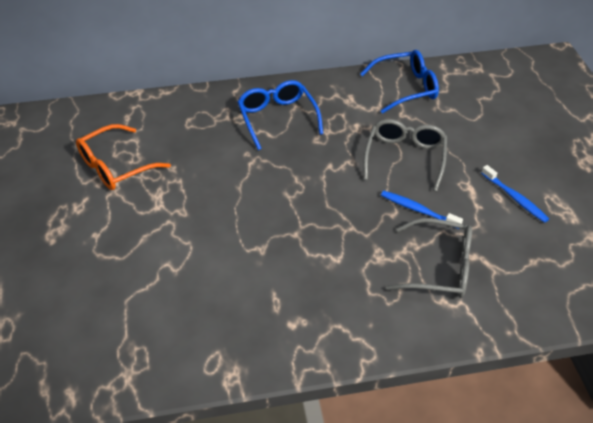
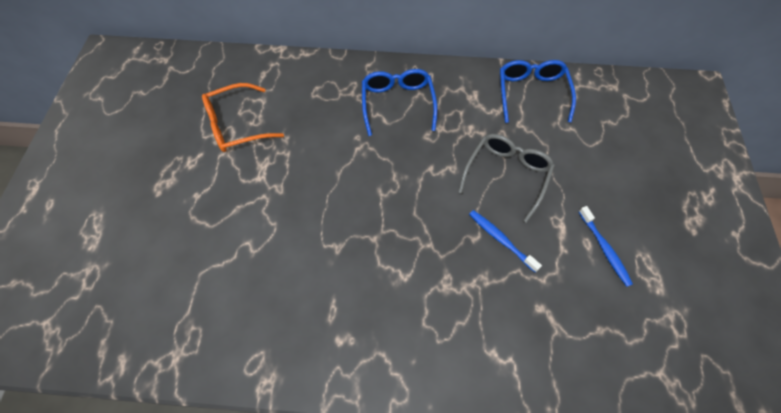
camera: 15 degrees right, 15 degrees up
(405, 88) = (532, 94): blue glasses -> blue glasses turned 90 degrees counterclockwise
(438, 267) = (500, 312): grey glasses -> none

